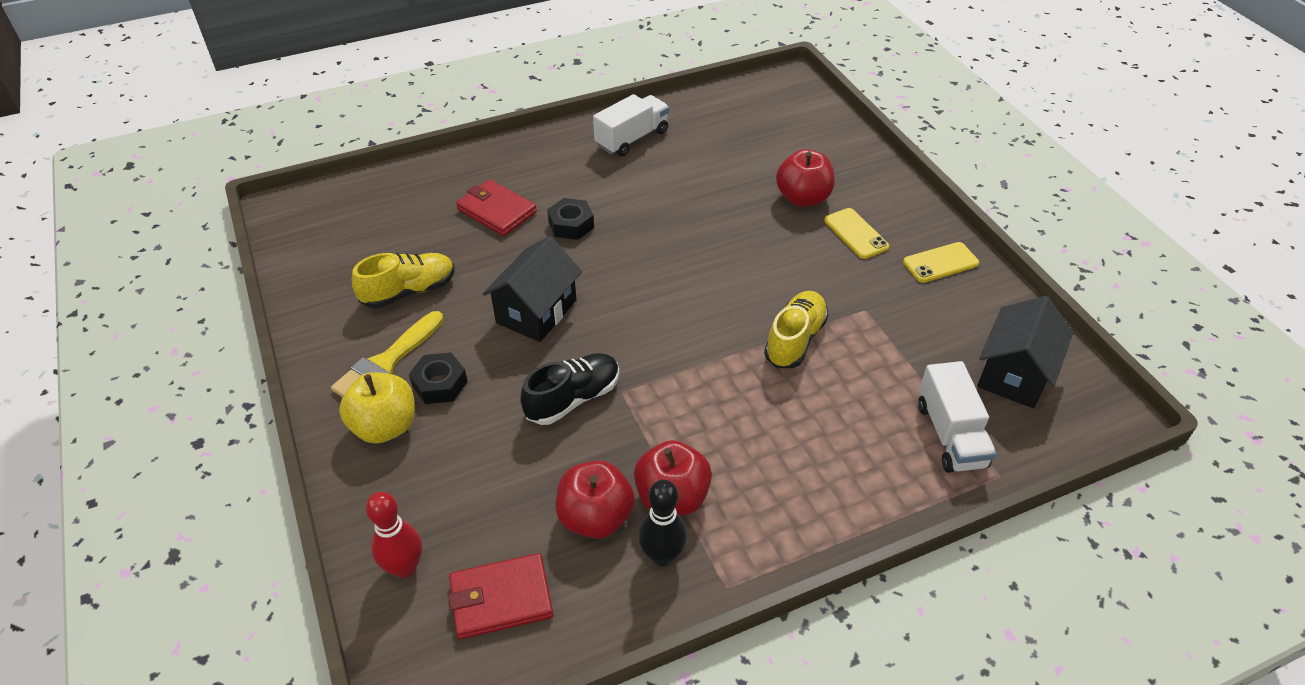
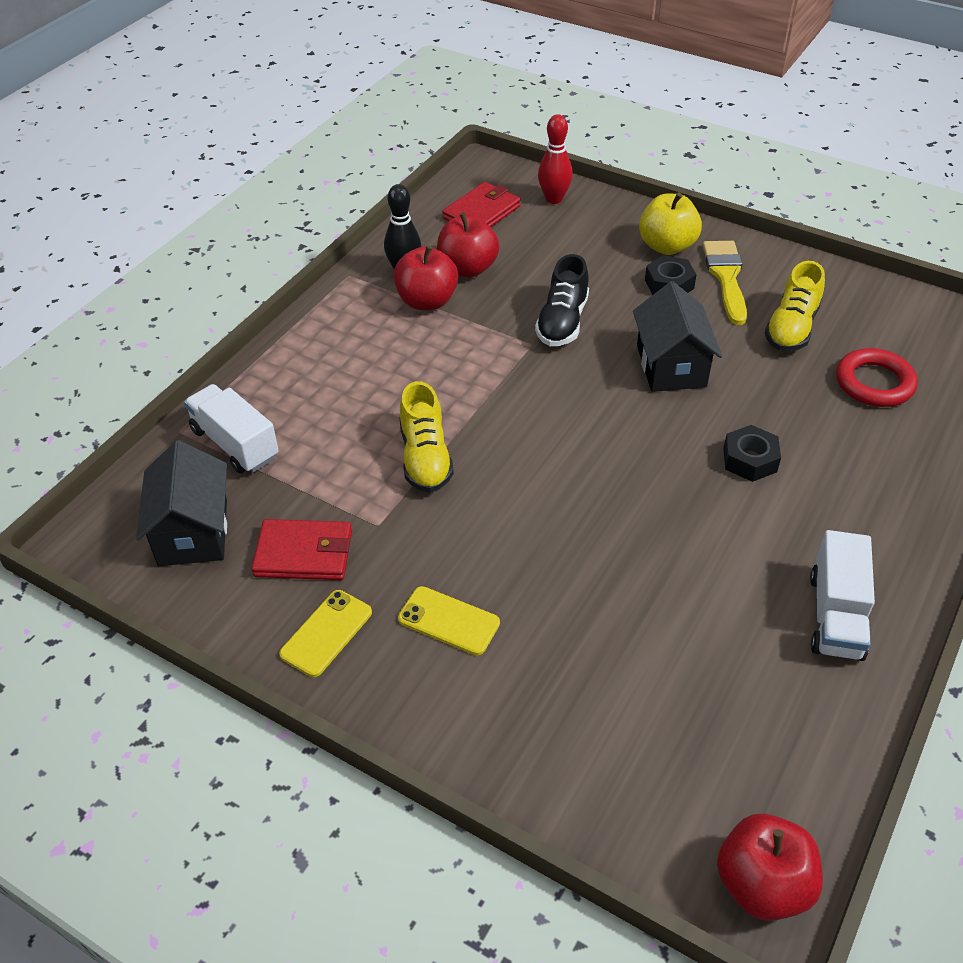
camera: 145 degrees right, 0 degrees up
(421, 226) = (874, 383): none -> red ring
(496, 211) = (836, 434): red wallet -> red wallet (304, 553)
(803, 198) = (549, 641): red apple -> red apple (762, 884)

